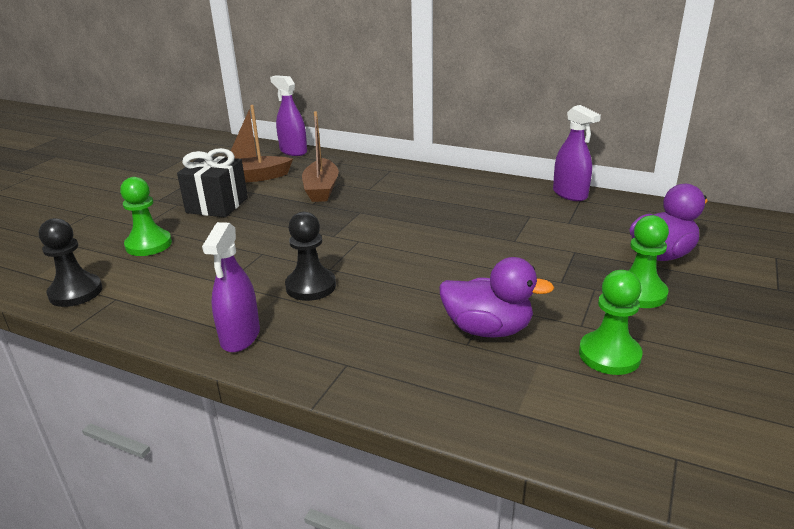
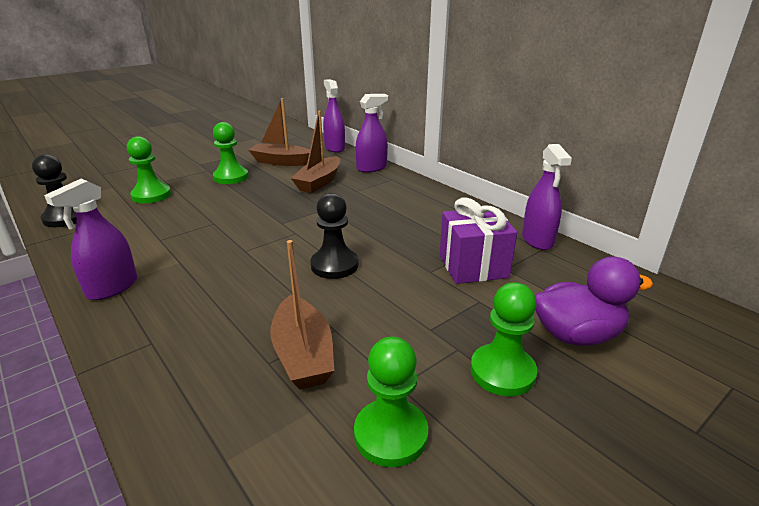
camera: 25 degrees right, 0 degrees up
(217, 205) = (231, 177): black gift -> green pawn
(311, 286) = (212, 261): black pawn -> black pawn (334, 265)
(357, 164) = (371, 168): none -> purple spray bottle
(488, 329) = (303, 354): purple duck -> brown boat
(543, 227) = (473, 266): none -> purple gift

